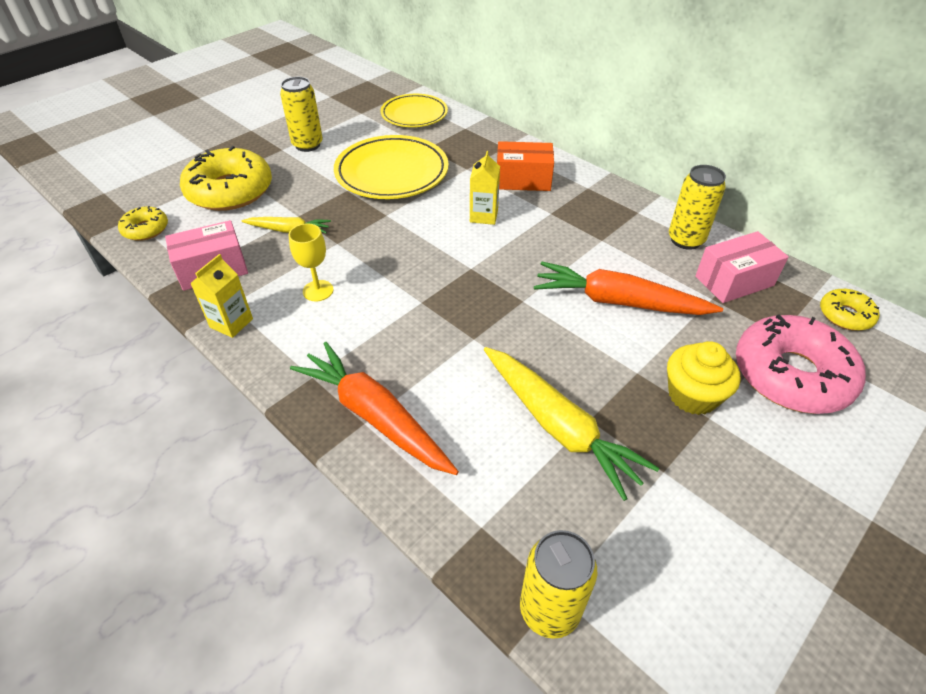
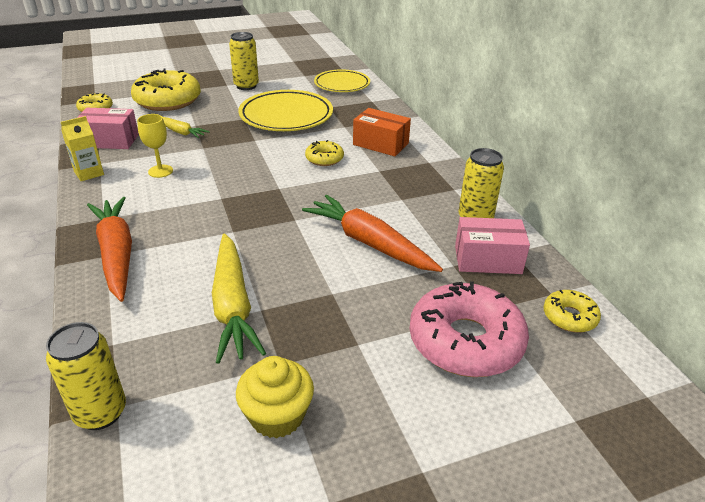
camera: 25 degrees right, 10 degrees down
(483, 216) = (324, 159): yellow carton -> yellow donut
(692, 395) = (360, 324): yellow cupcake -> yellow cupcake (277, 416)

